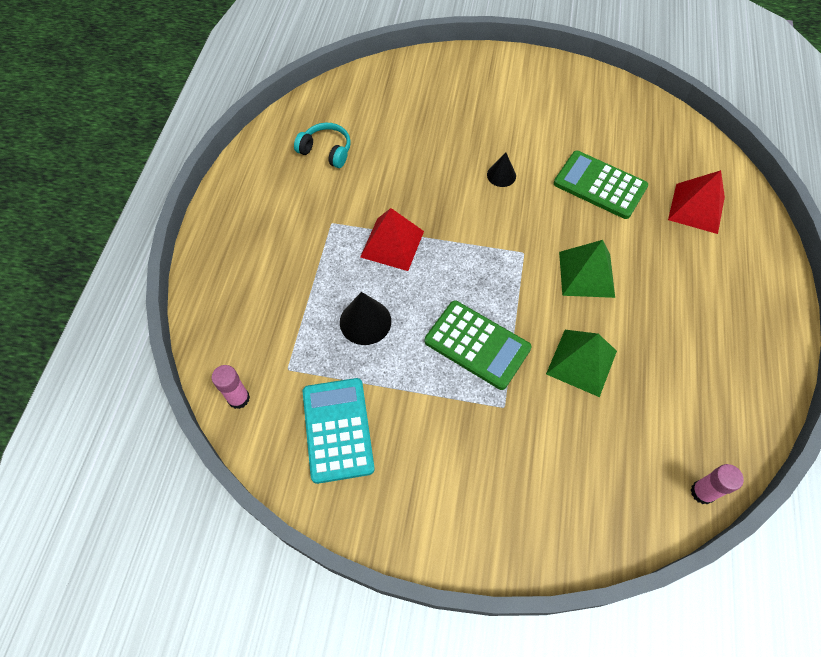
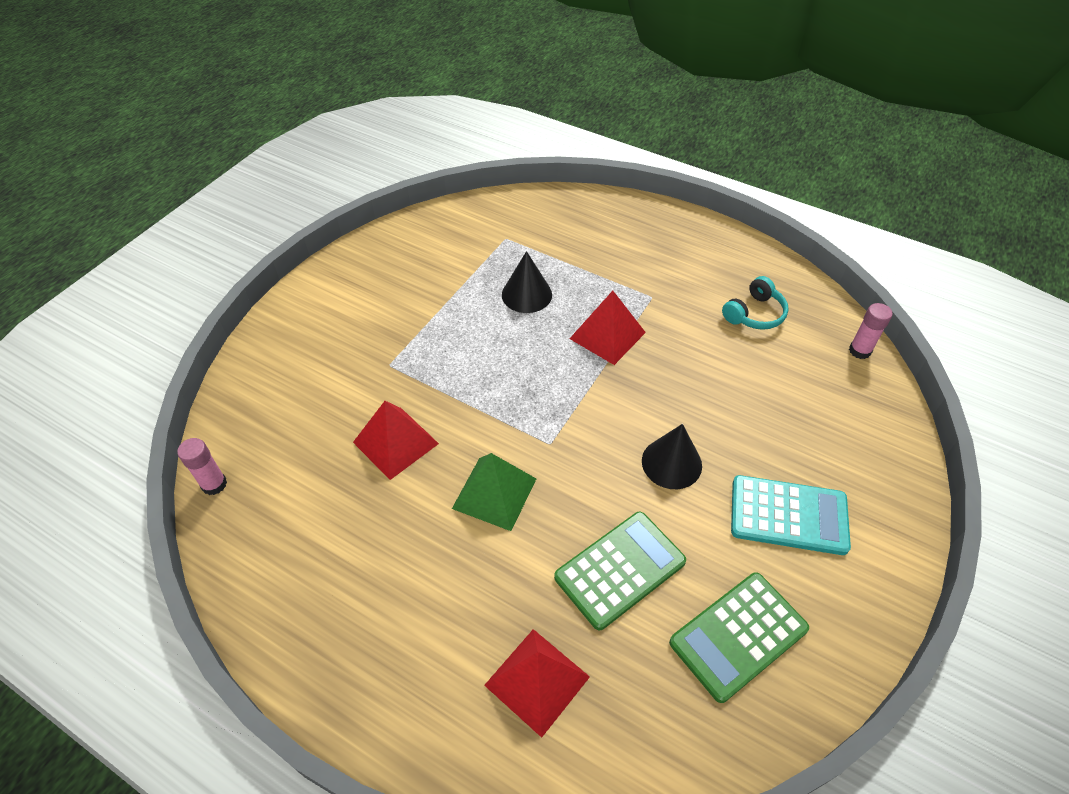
camera: 110 degrees right, 10 degrees down
(238, 398) = (495, 208): pink glue stick -> pink glue stick (859, 351)
(337, 430) = (435, 255): turquoise calculator -> turquoise calculator (788, 515)
(477, 345) = (460, 366): green calculator -> green calculator (738, 636)
(501, 175) = (671, 463): black cone -> black cone, size x1.56
(581, 362) = (395, 442): green pyramid -> red pyramid

